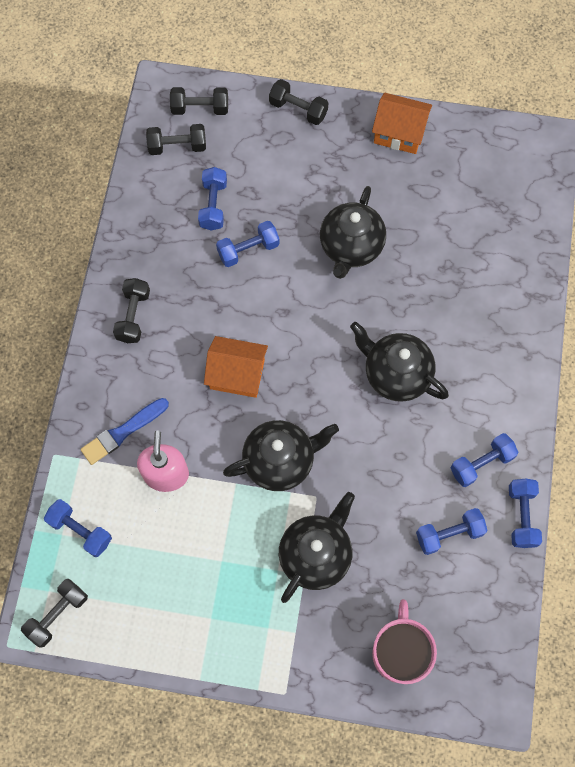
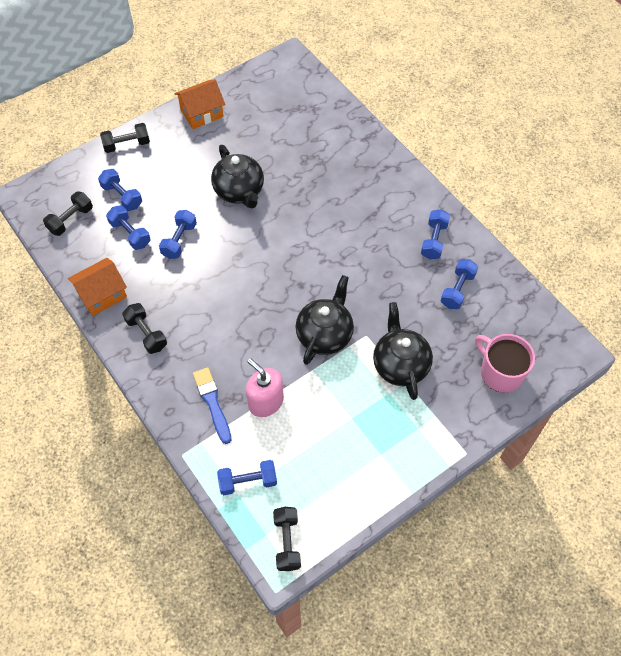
camera: 45 degrees left, 10 degrees down
(123, 432) = (212, 403): blue brush -> blue brush turned 150 degrees clockwise
(200, 108) = (62, 189): black dumbbell -> none
(237, 374) = (247, 311): orange house -> orange house (102, 295)
(395, 374) = (338, 235): black teapot -> none
(521, 516) = (483, 248): blue dumbbell -> blue dumbbell (122, 196)

